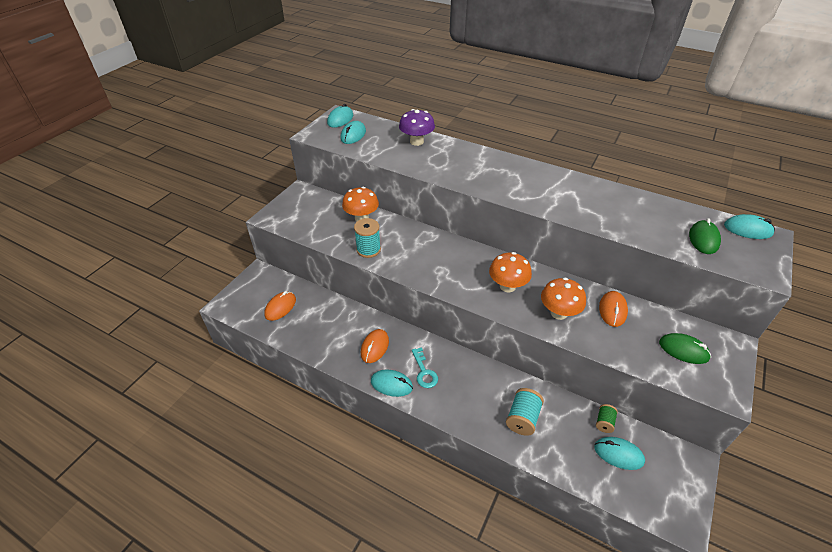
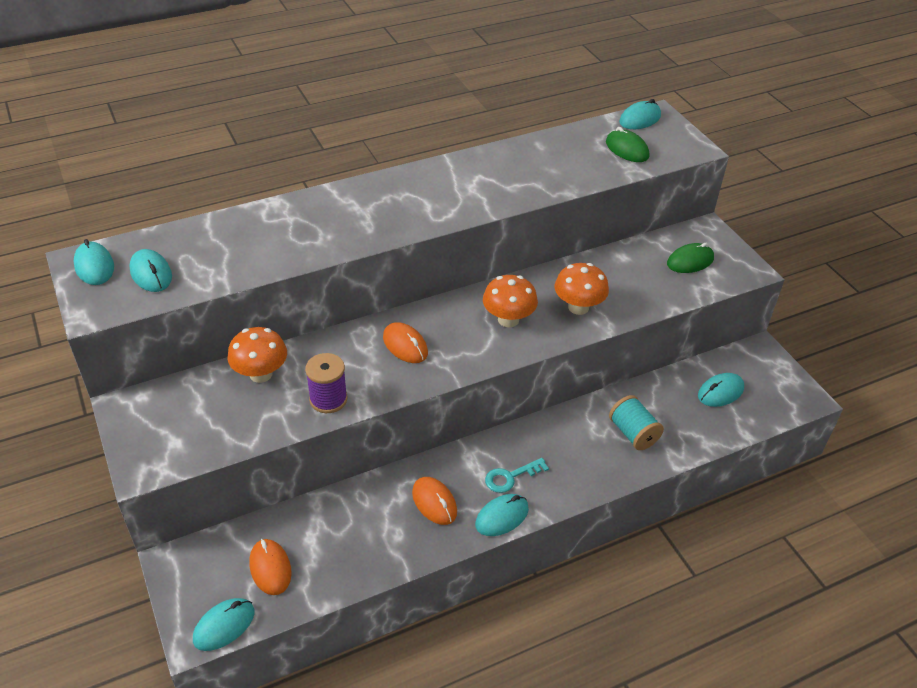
camera: 55 degrees left, 0 degrees up
(236, 311) = (224, 626): none -> turquoise mouse
(368, 249) = (328, 399): turquoise spool -> purple spool
(416, 141) = (244, 228): purple mushroom -> none
(424, 372) = (510, 477): turquoise key -> turquoise key turned 135 degrees clockwise
(604, 422) = (683, 378): green spool -> none
(612, 310) = (608, 270): orange mouse -> orange mouse (405, 345)

